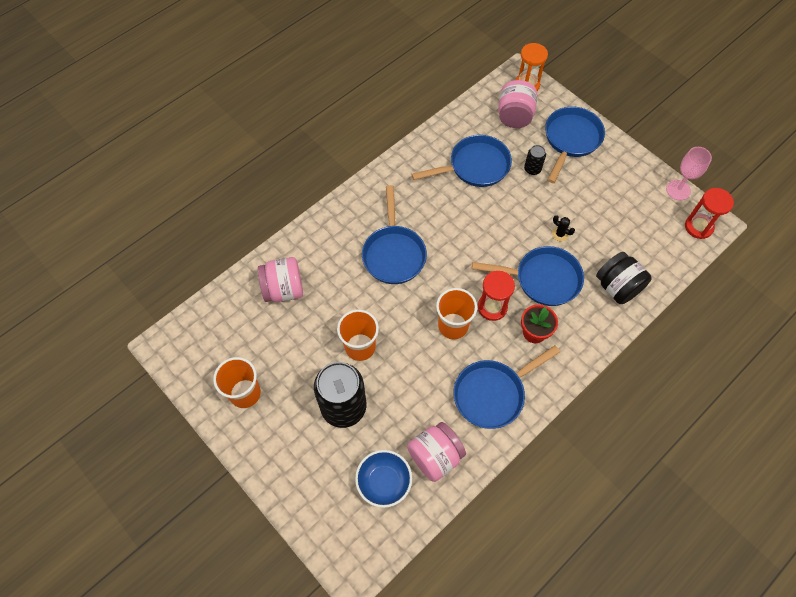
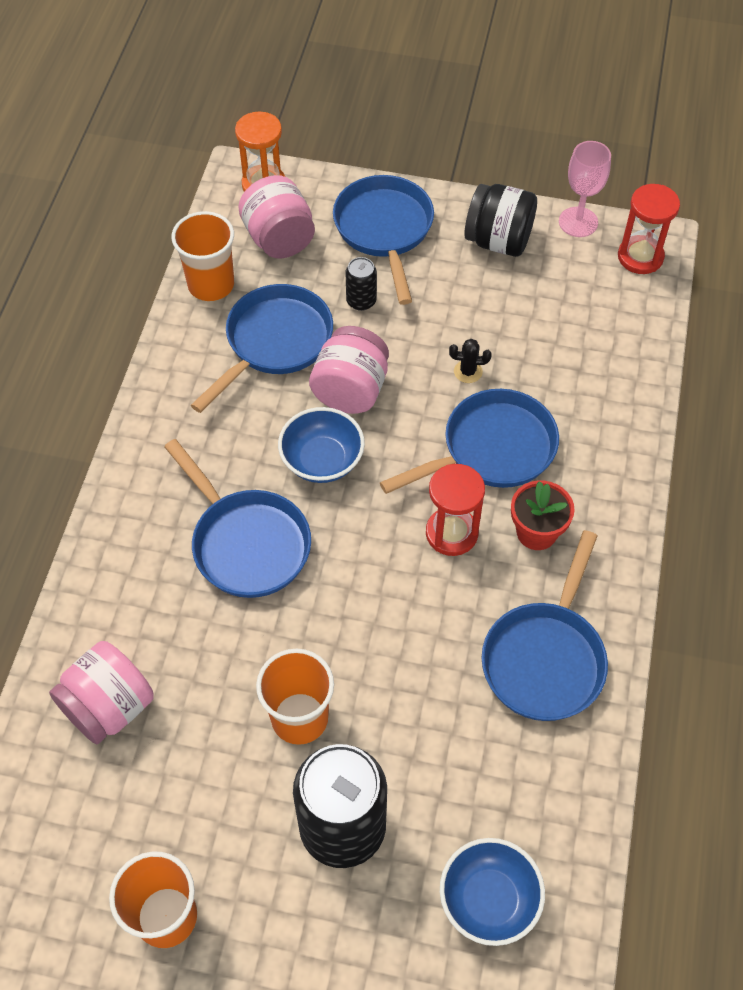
camera: 35 degrees left, 5 degrees down
(435, 456) = (533, 807): pink jar -> pink jar (350, 390)
(453, 326) = (416, 596): orange cup -> orange cup (211, 284)
(456, 236) = (322, 460): none -> blue bowl
(617, 287) = (599, 400): black jar -> black jar (498, 241)

